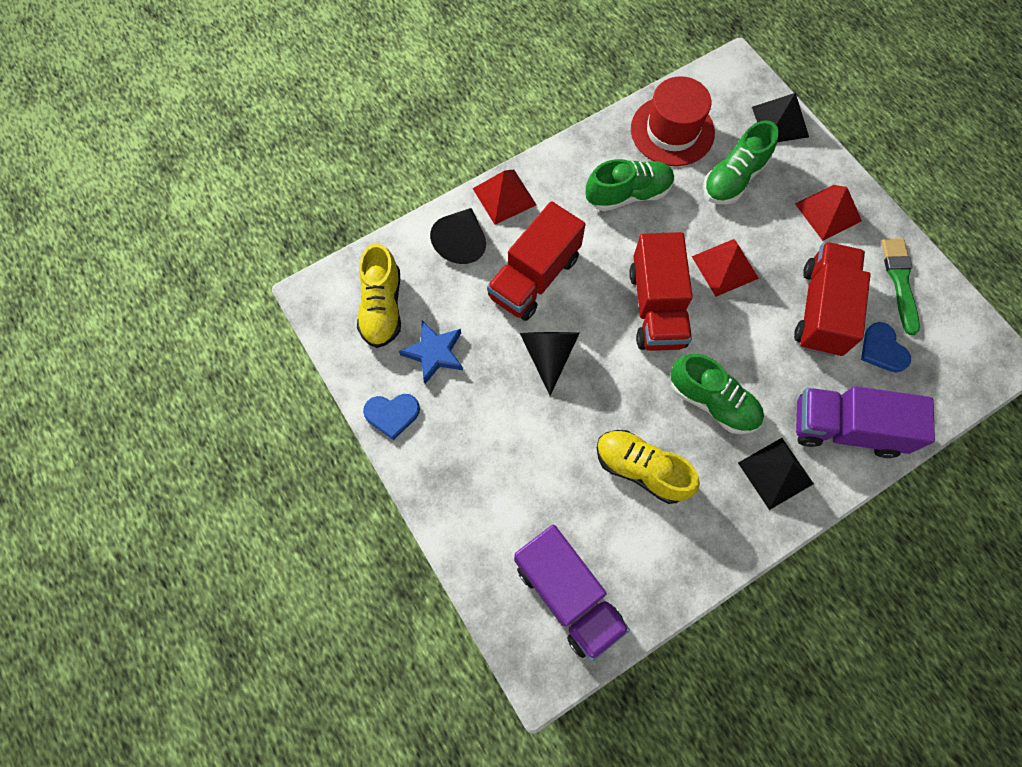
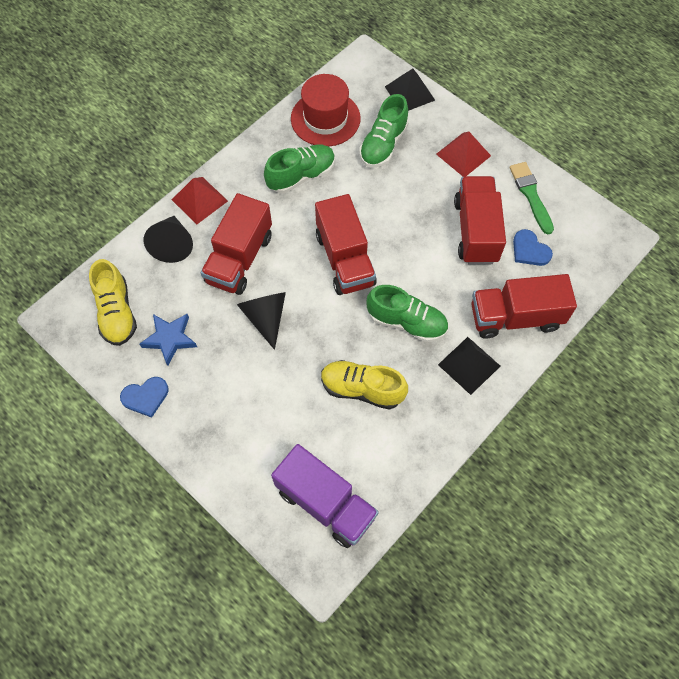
camera: 15 degrees left, 5 degrees down
(725, 267) = (392, 215): red pyramid -> none
(845, 428) = (515, 317): purple truck -> red truck

